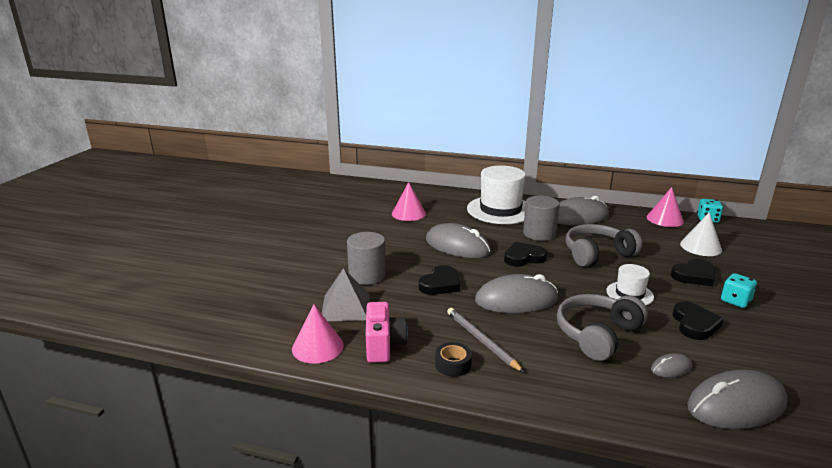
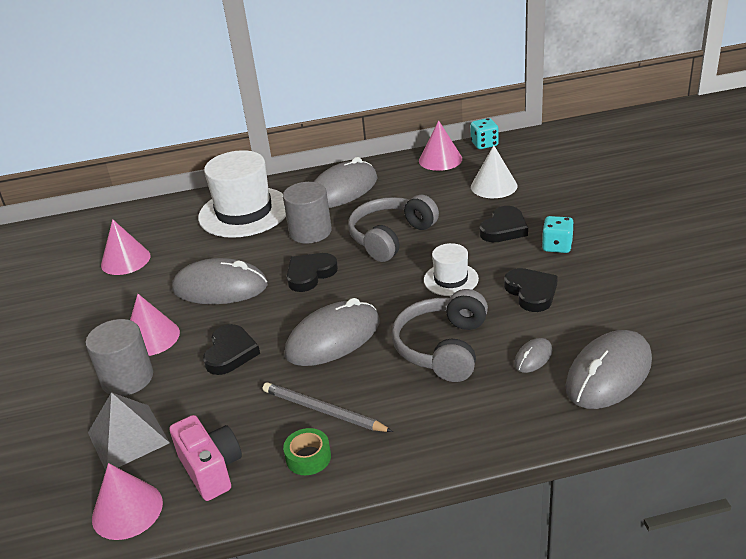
camera: 25 degrees left, 10 degrees up
(396, 258) = (151, 337): none -> pink cone
(453, 364) = (308, 457): black tape -> green tape

